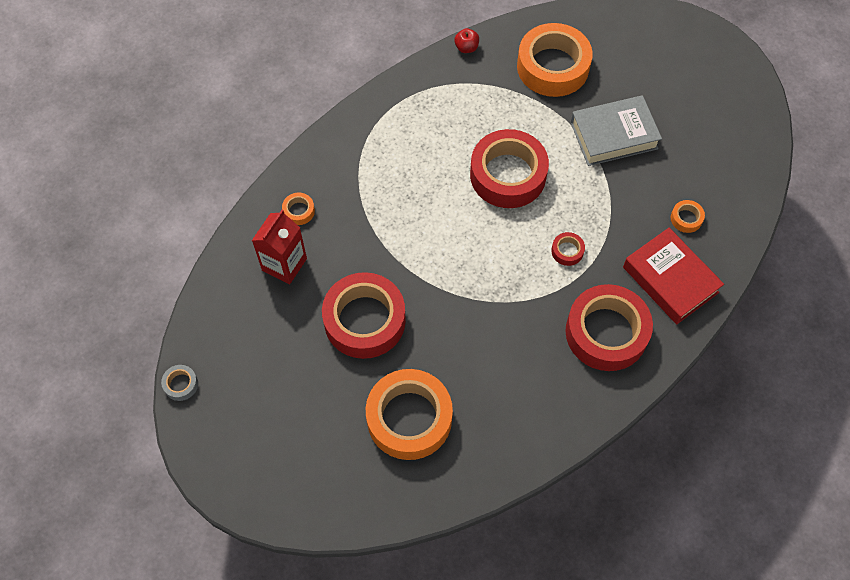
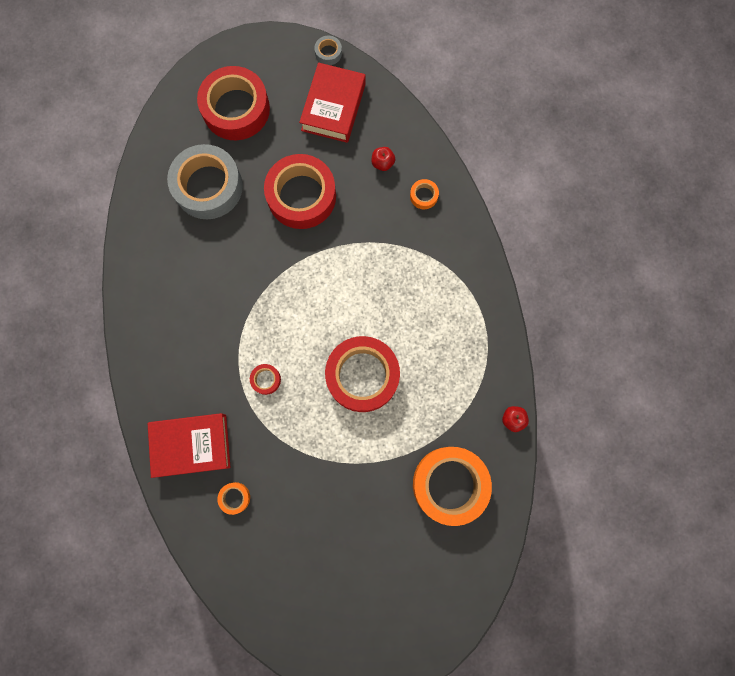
camera: 120 degrees right, 15 degrees up
(245, 344) = (333, 107): none -> red book
(284, 264) = (382, 163): red carton -> red apple
(409, 418) = (208, 186): orange tape -> grey tape
(606, 332) = (181, 365): red tape -> red tape (236, 109)
(613, 135) = (348, 491): grey book -> none

